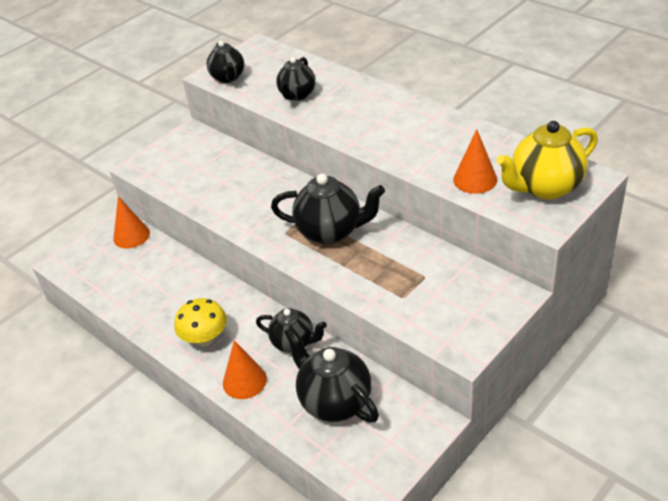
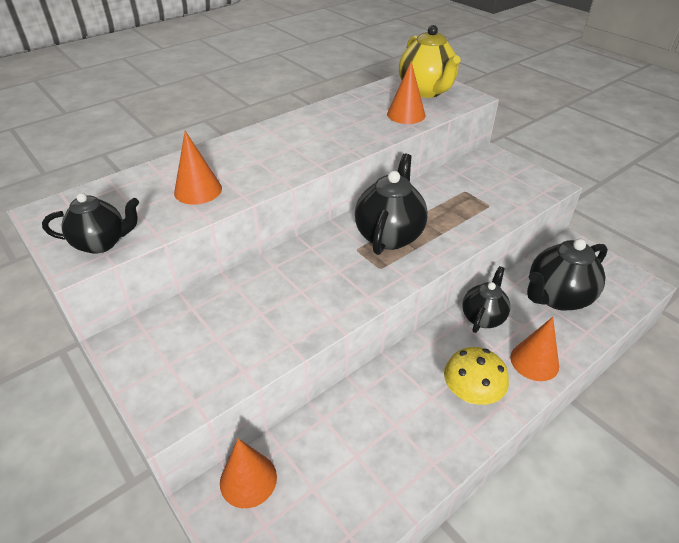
camera: 85 degrees left, 0 degrees up
(297, 95) = (198, 190): black teapot -> orange cone

